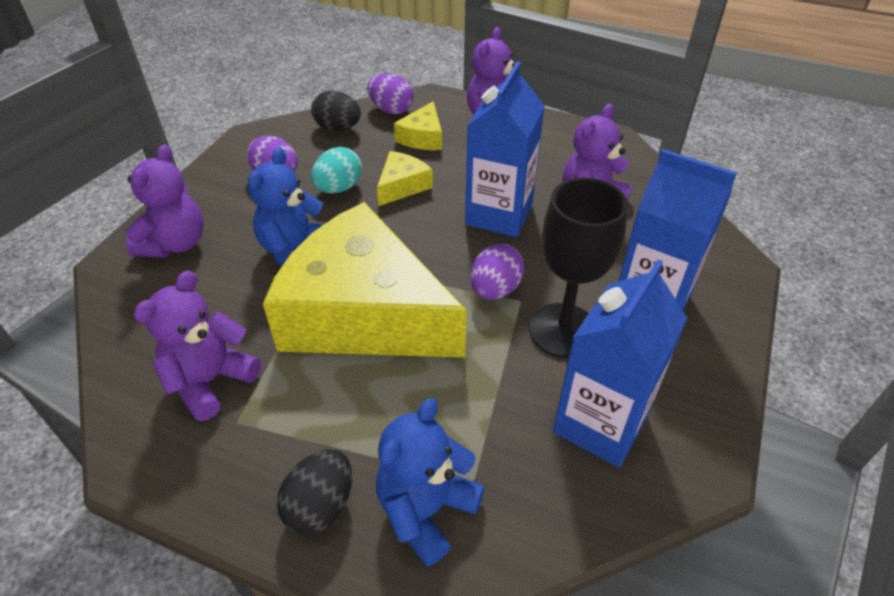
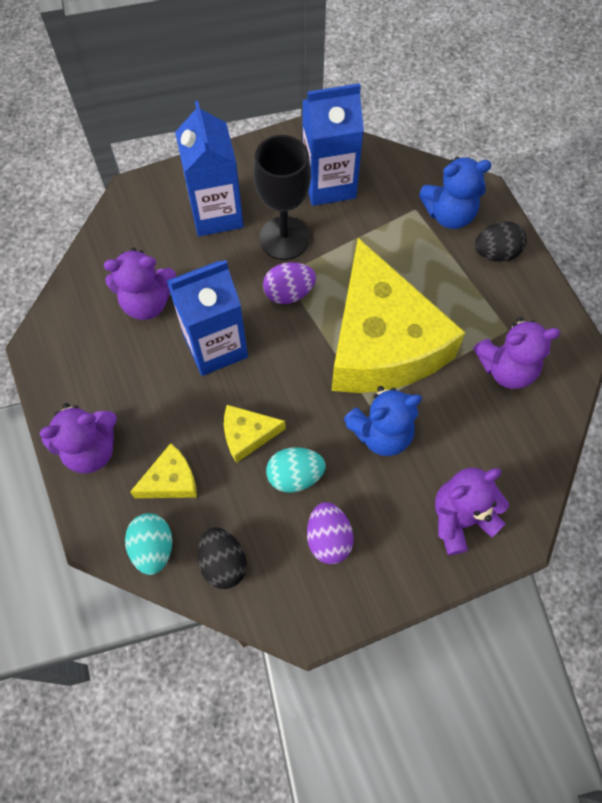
camera: 135 degrees left, 20 degrees up
(391, 110) = (153, 548): purple egg -> turquoise egg

